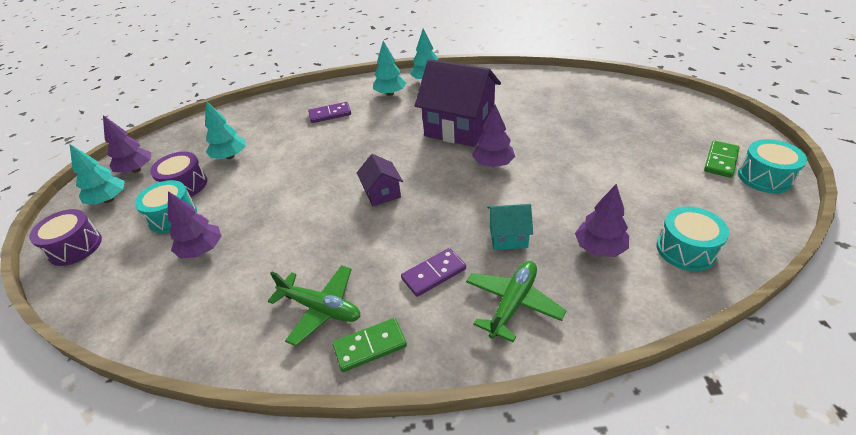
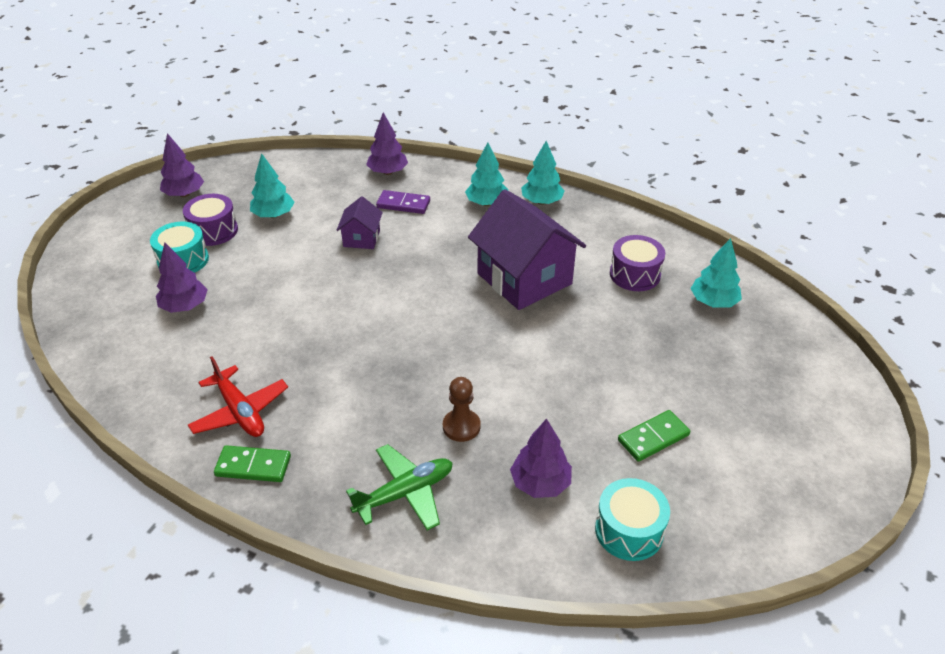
camera: 25 degrees right, 0 degrees up
(75, 247) = (91, 255): purple drum -> purple drum (635, 274)
(109, 200) = (143, 218): turquoise tree -> turquoise tree (713, 302)
(321, 308) = (240, 411): green plane -> red plane
(382, 193) = (381, 321): purple house -> purple house (361, 238)
(433, 274) = (360, 428): purple domino -> none
(493, 164) = (520, 339): purple tree -> purple tree (388, 172)
(508, 237) = (461, 426): turquoise house -> brown pawn
(721, 161) = (785, 456): green domino -> green domino (653, 438)
(764, 177) = (816, 500): turquoise drum -> none

